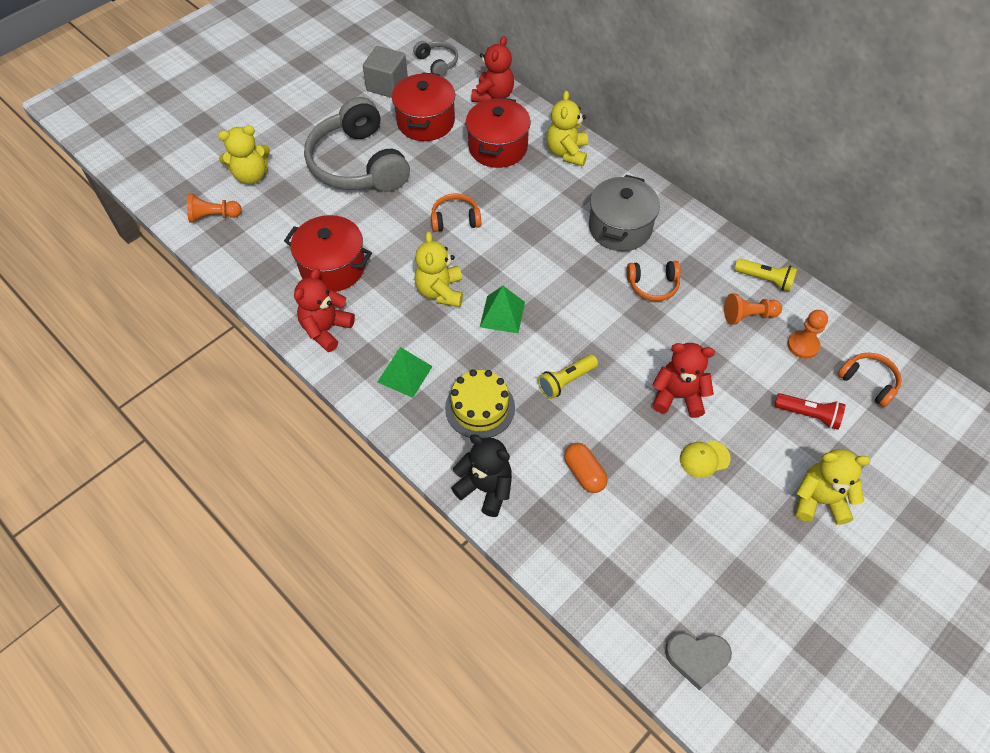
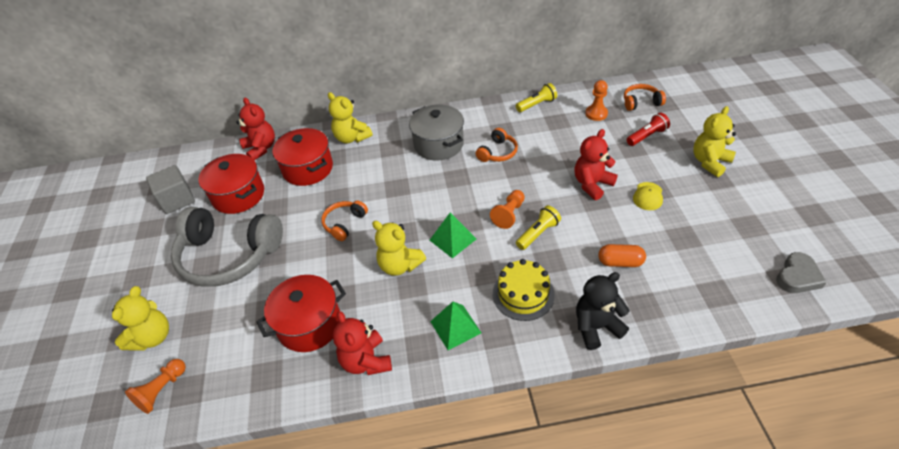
camera: 50 degrees left, 10 degrees down
(437, 63) = (195, 162): grey headphones -> none
(566, 381) = (538, 233): yellow flashlight -> yellow flashlight turned 135 degrees counterclockwise
(748, 316) = (557, 124): orange pawn -> orange pawn (509, 214)

